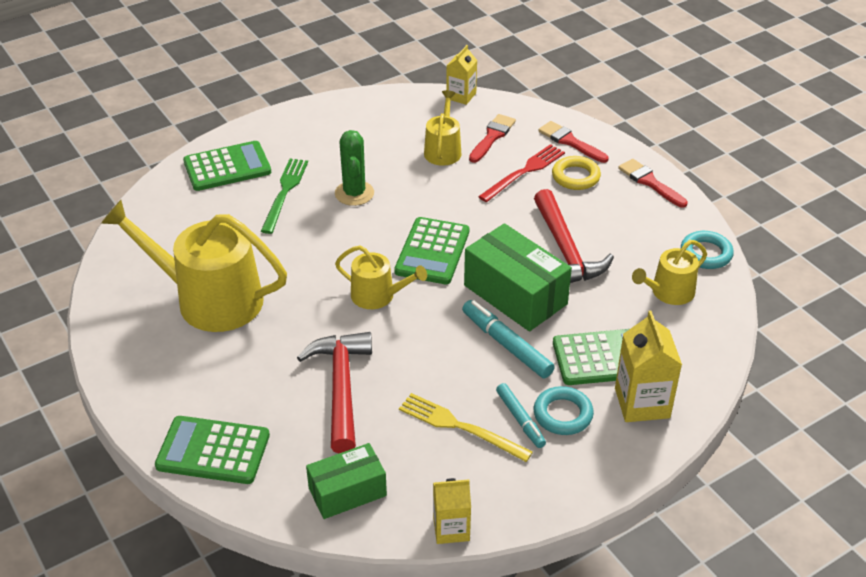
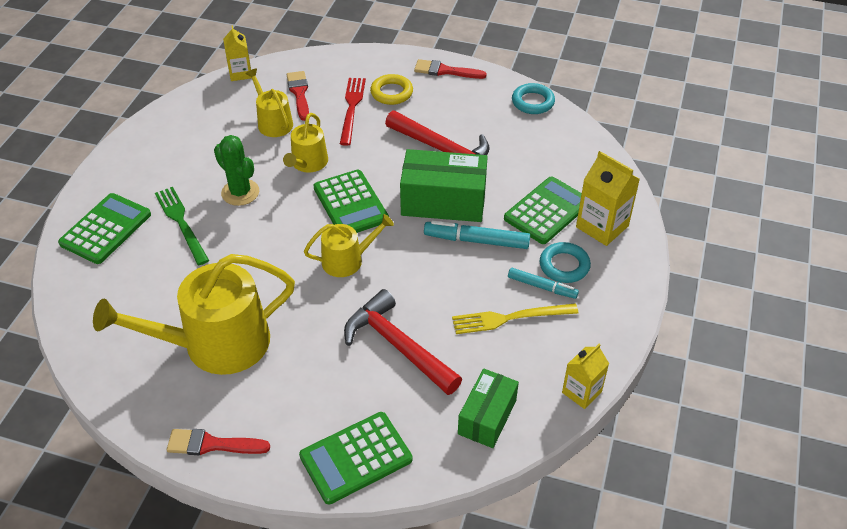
camera: 40 degrees left, 5 degrees up
(570, 142) = (360, 69): red brush -> red brush (212, 444)
(668, 292) = (538, 142): yellow watering can -> yellow watering can (308, 163)

